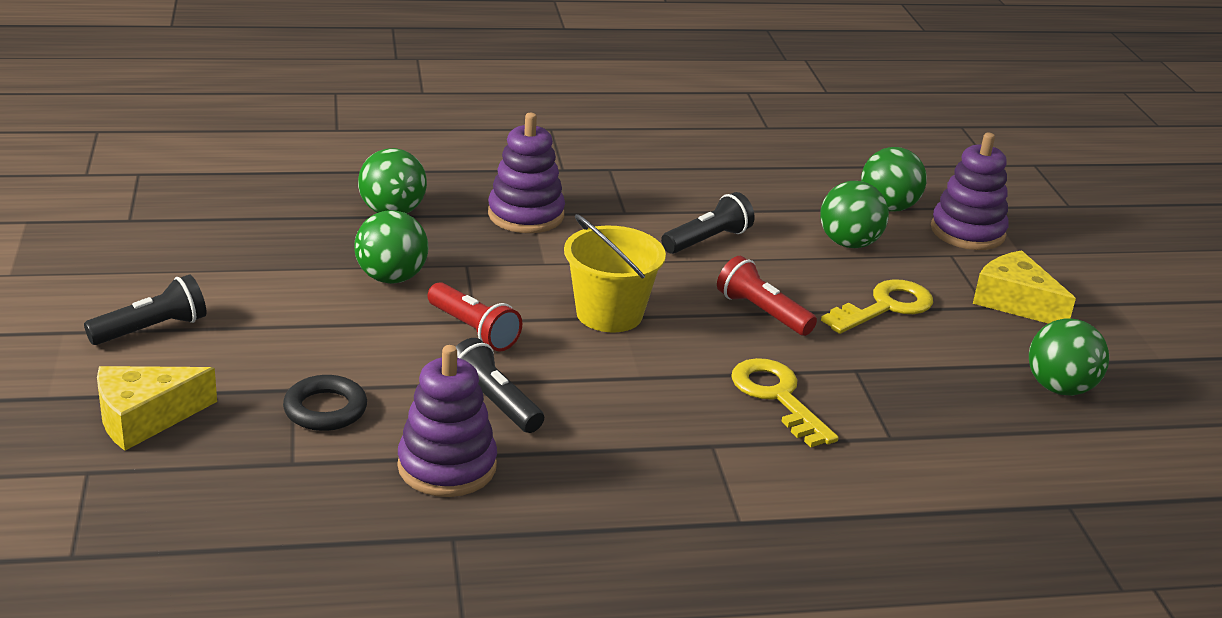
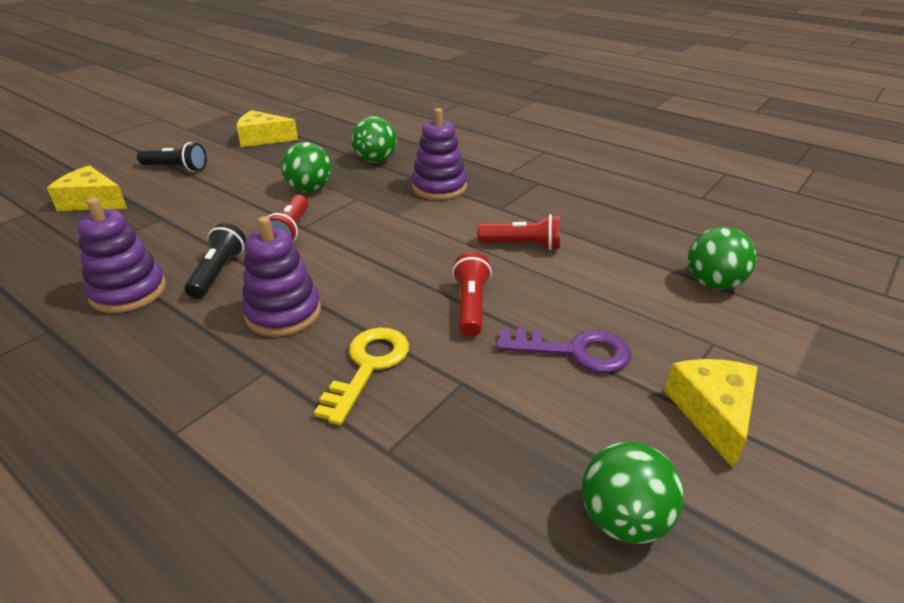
camera: 50 degrees right, 5 degrees up
(177, 241) = (263, 138): none -> yellow cheese
(325, 409) = (151, 234): black ring -> none
(609, 314) = (375, 258): yellow bucket -> none
(707, 240) = (522, 245): black flashlight -> red flashlight
(849, 243) = (629, 293): green ball -> none
(885, 307) = (574, 351): yellow key -> purple key
(967, 232) = (762, 333): purple stacking toy -> purple stacking toy (283, 313)

